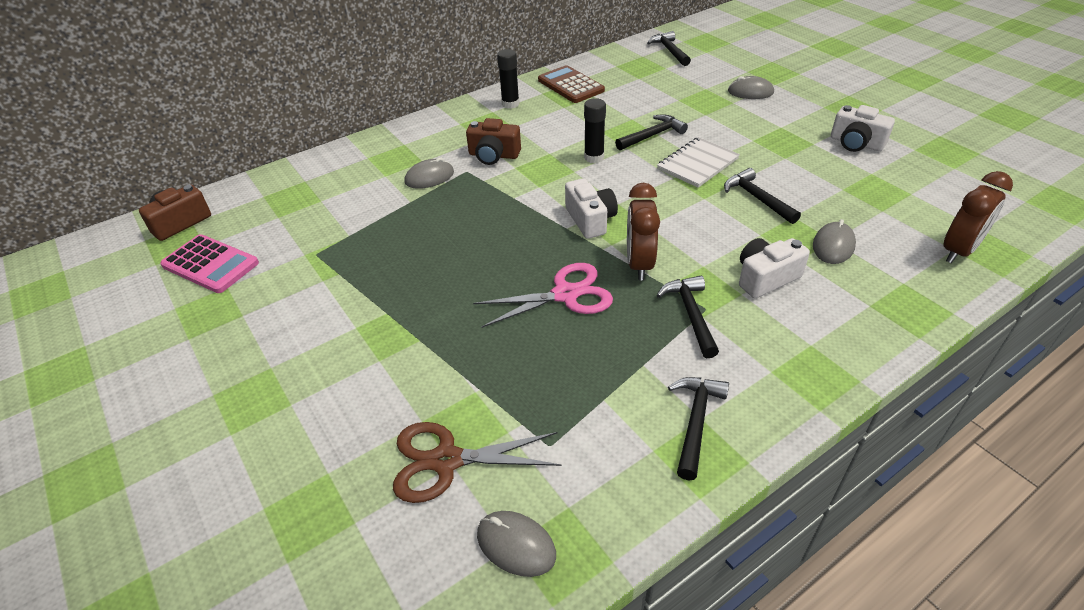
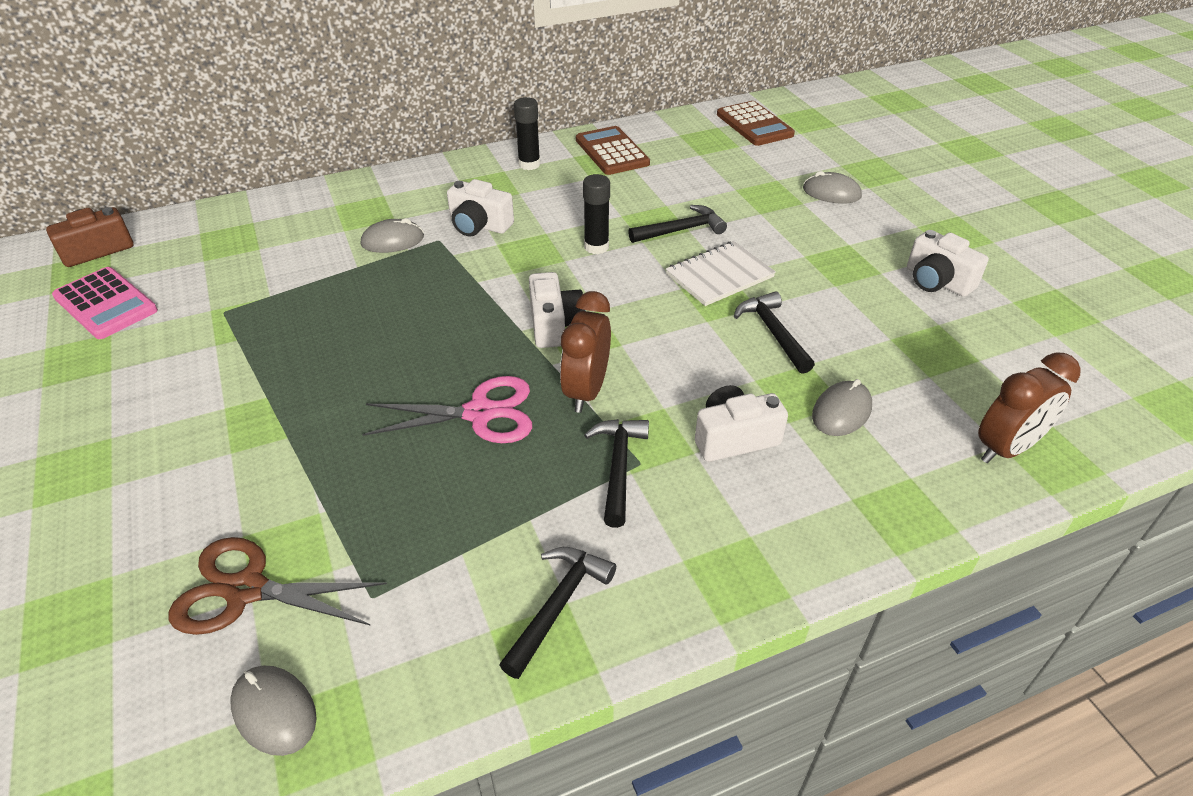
camera: 10 degrees right, 0 degrees up
(493, 155) = (479, 225): brown camera -> white camera
(669, 51) = (754, 125): black hammer -> brown calculator

